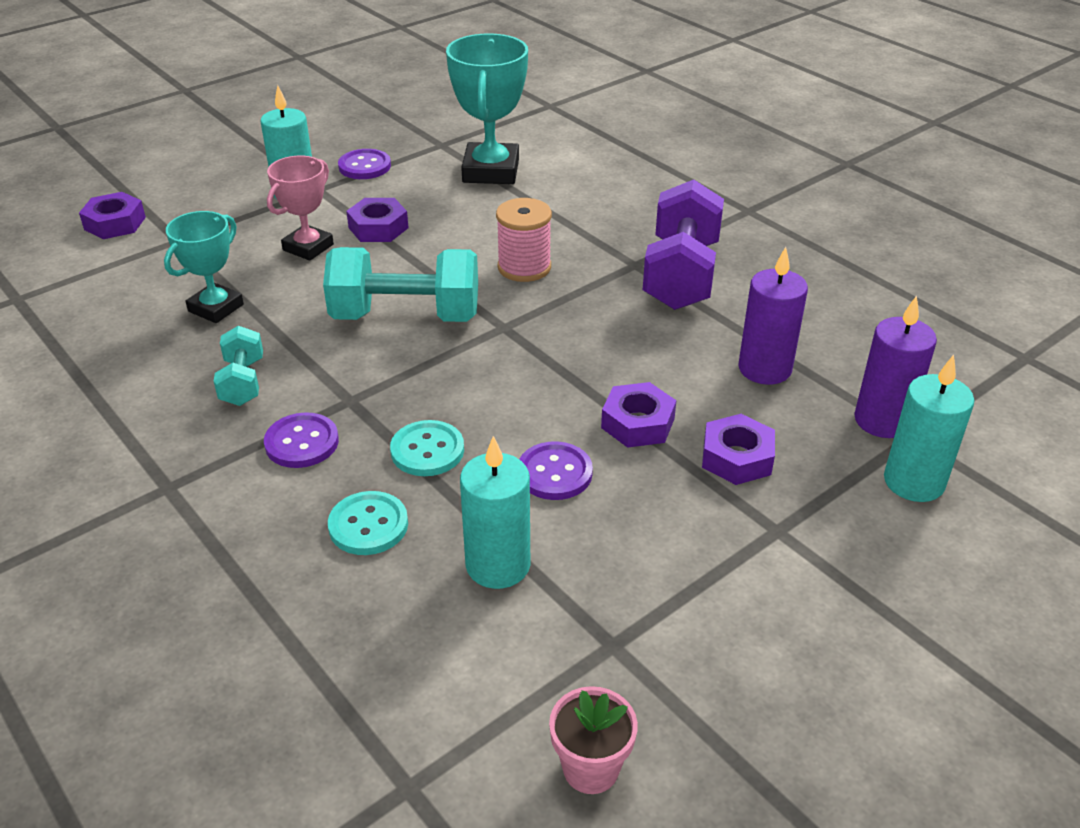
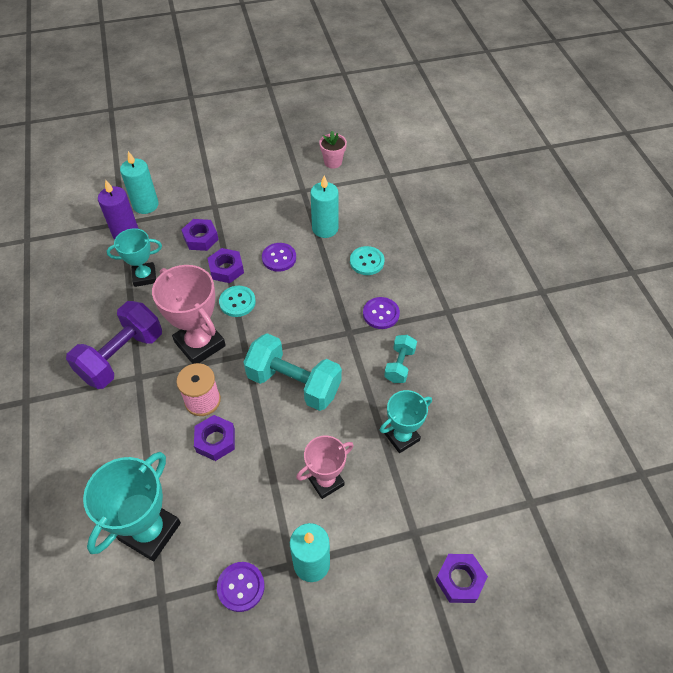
camera: 155 degrees left, 15 degrees up
(378, 228) = (269, 486): purple nut -> purple nut (215, 440)
(427, 450) = (326, 288): turquoise button -> turquoise button (237, 302)
(584, 317) = (200, 344): none -> pink trophy
(764, 369) = (144, 276): purple candle -> turquoise trophy

